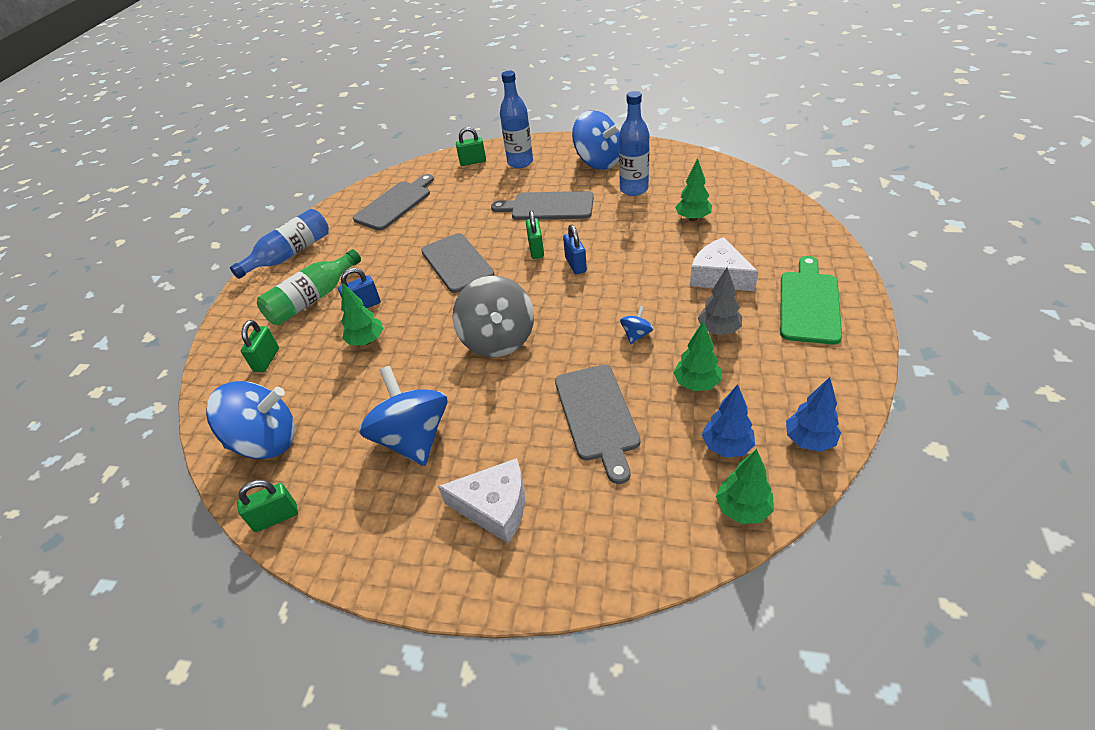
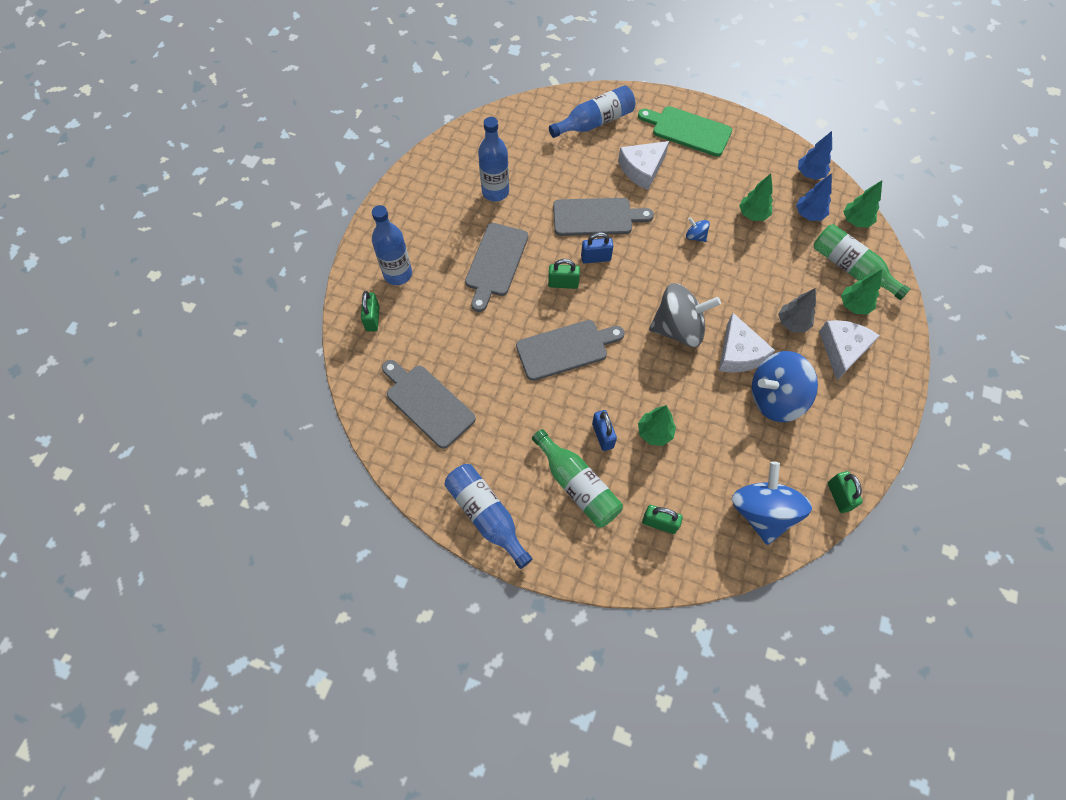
camera: 85 degrees left, 20 degrees up
(473, 396) = (739, 353): none -> white cheese
(597, 416) = (772, 277): grey cutting board -> grey cutting board (596, 217)
(598, 162) = (432, 208): blue spinning top -> none
(644, 509) = (851, 268): none -> green bottle
(693, 218) = (559, 163): green tree -> green tree (854, 305)
(718, 330) = (702, 187): grey tree -> grey tree (792, 323)
(769, 230) = (595, 122): none -> blue bottle

